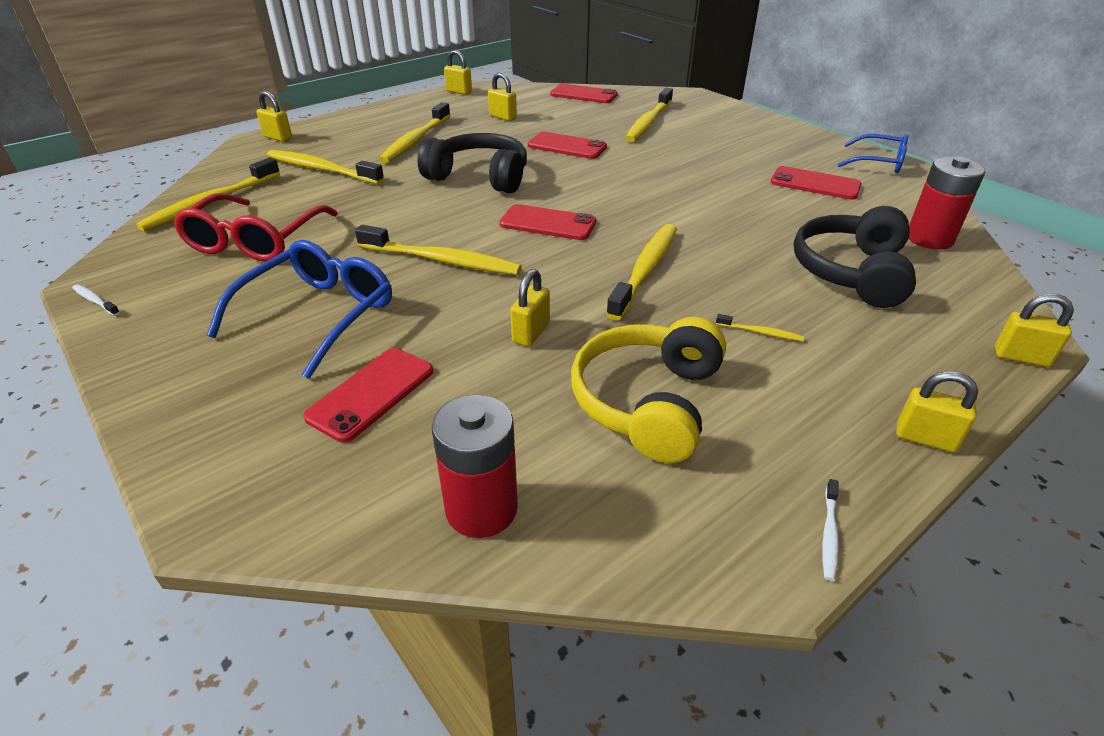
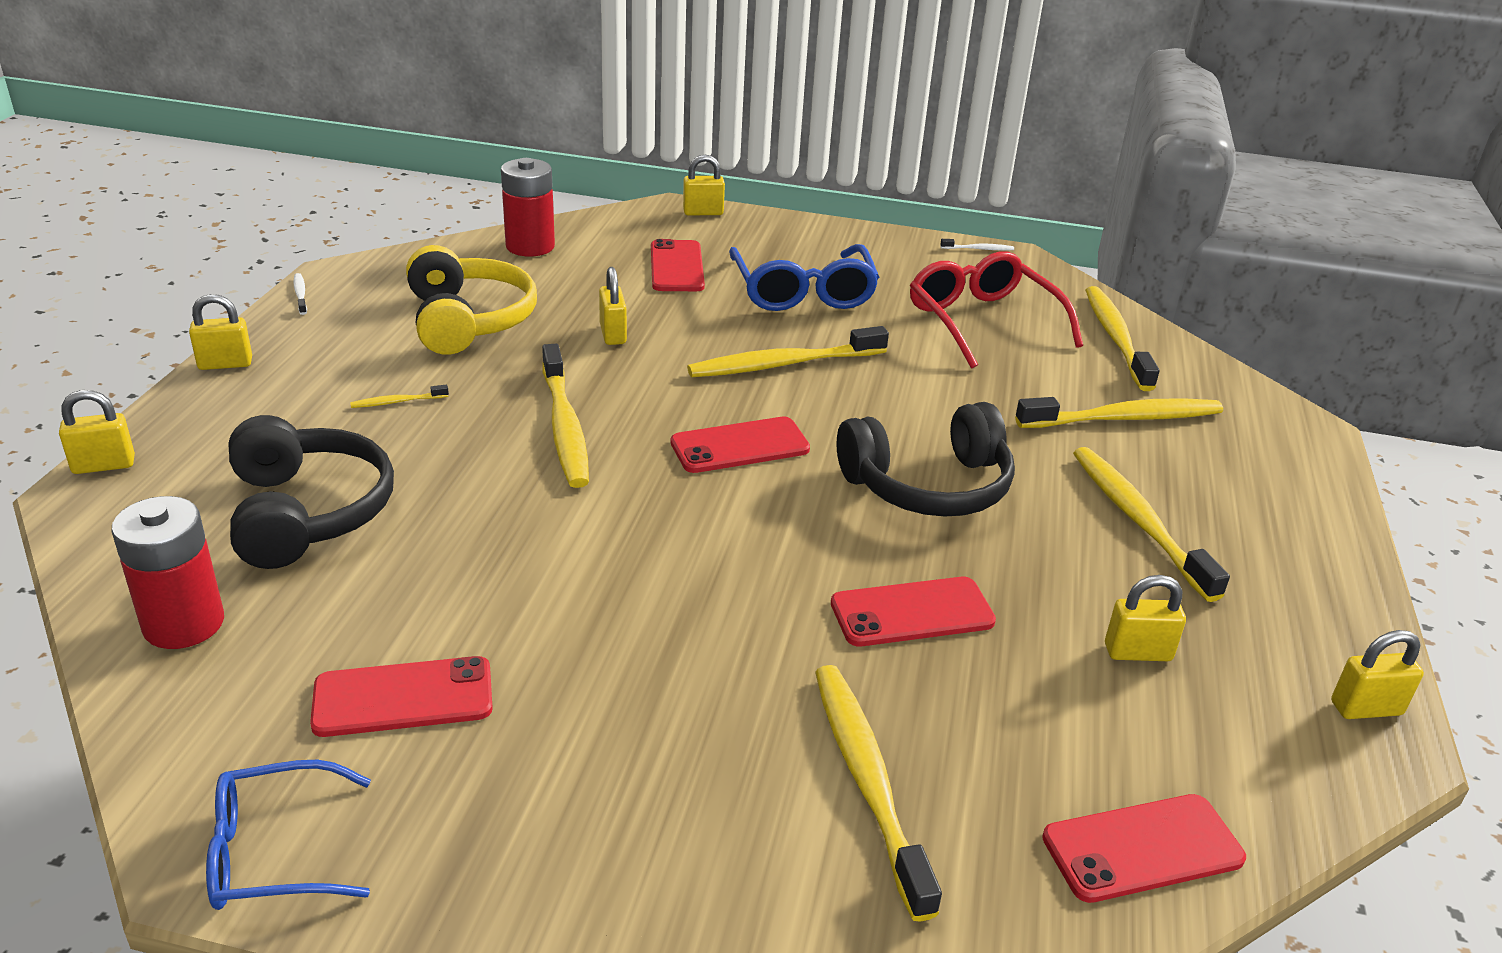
camera: 140 degrees right, 5 degrees down
(278, 137) = (1299, 445): yellow padlock -> yellow padlock (703, 212)

